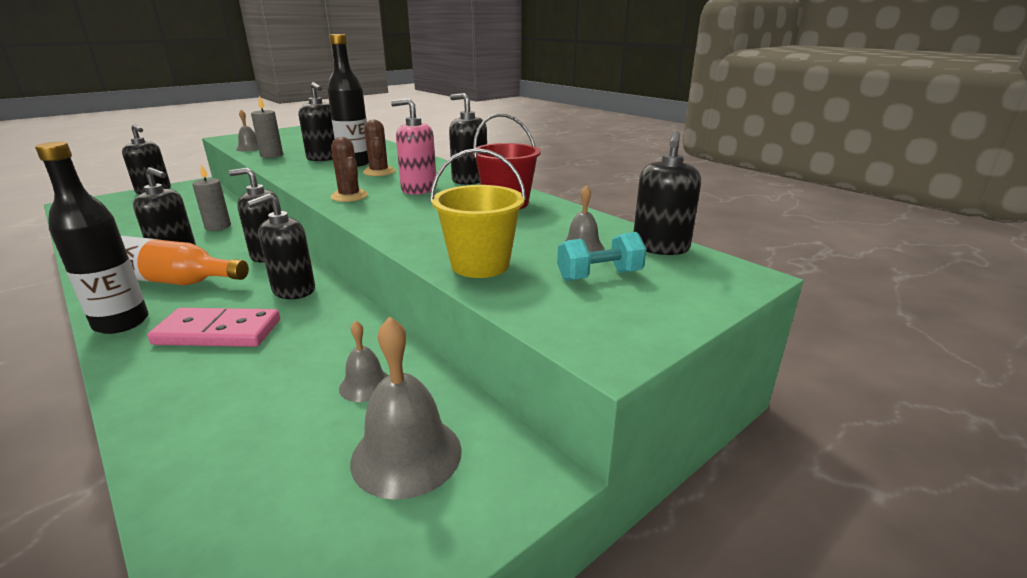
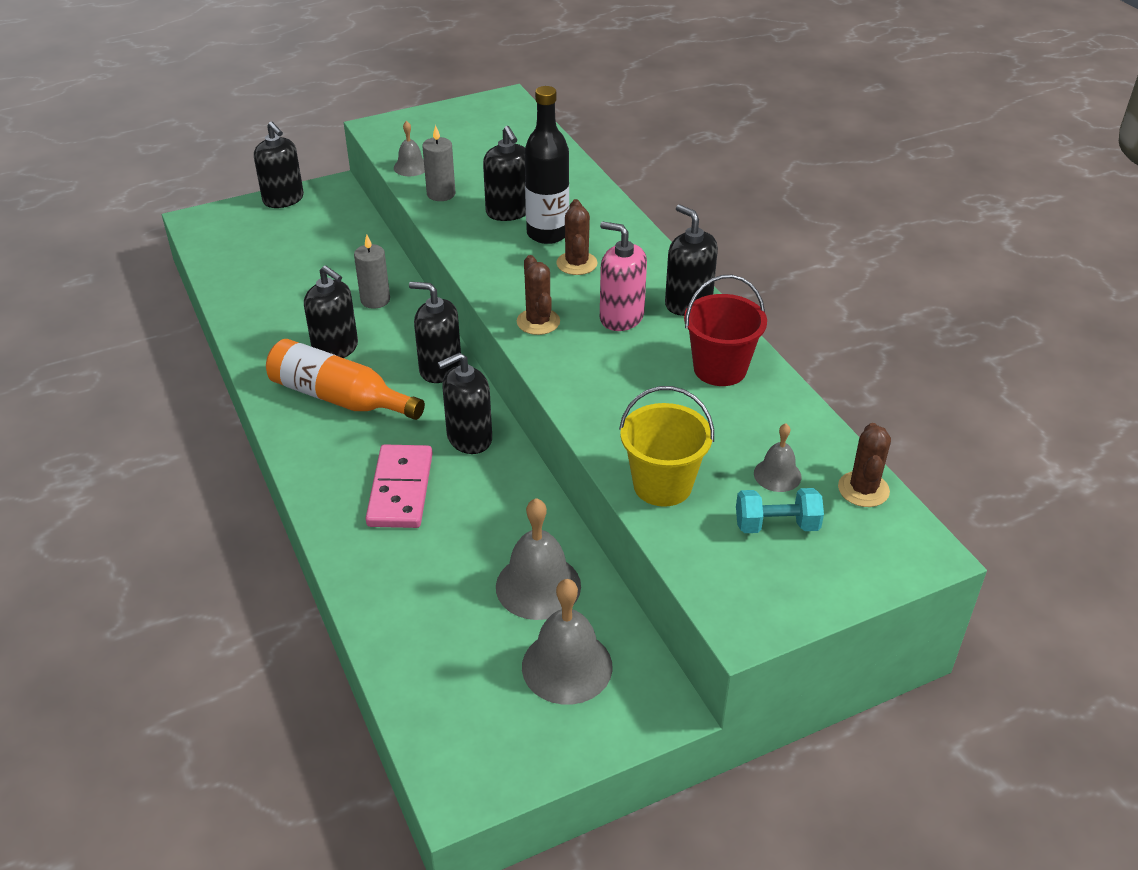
camera: 15 degrees right, 15 degrees up
(121, 323) = (308, 458): black bottle -> none
(218, 332) = (401, 490): pink domino -> pink domino turned 75 degrees clockwise
(365, 385) = (538, 586): grey bell -> grey bell, size x1.79
(660, 247) = (863, 489): black soap dispenser -> brown cactus

